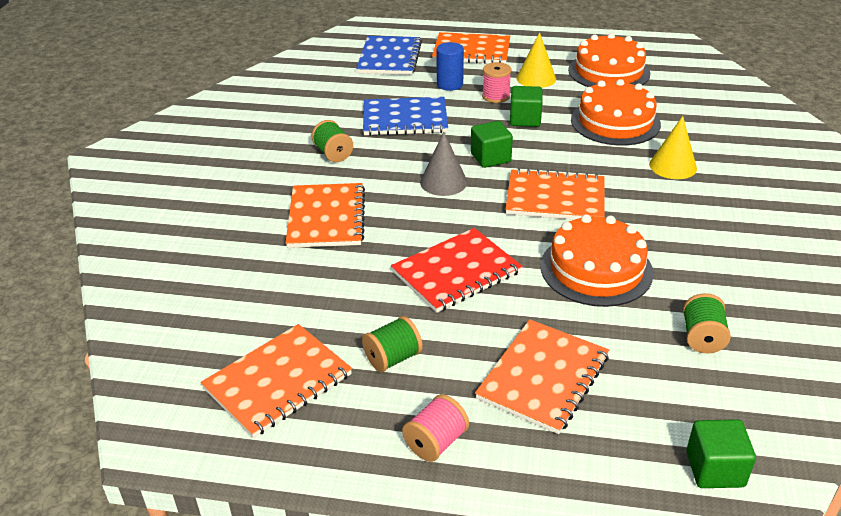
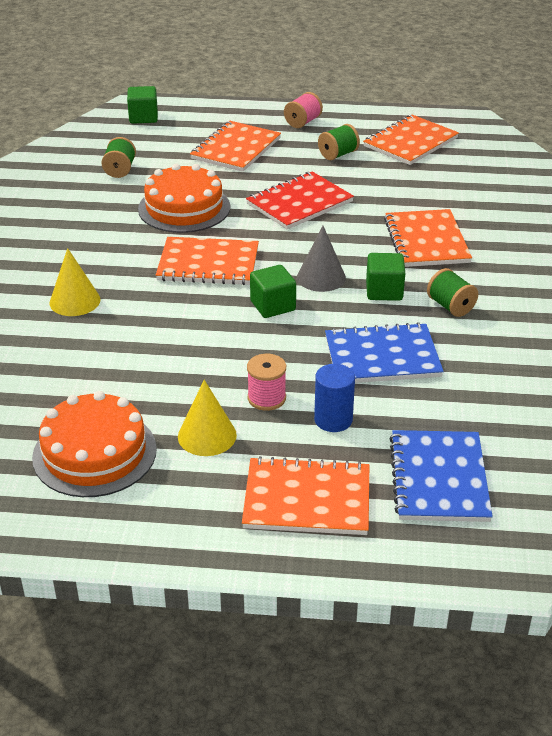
camera: 175 degrees right, 0 degrees up
(525, 119) = (230, 360): green cube -> green cube (384, 291)
(615, 122) = (117, 359): orange cake -> none

